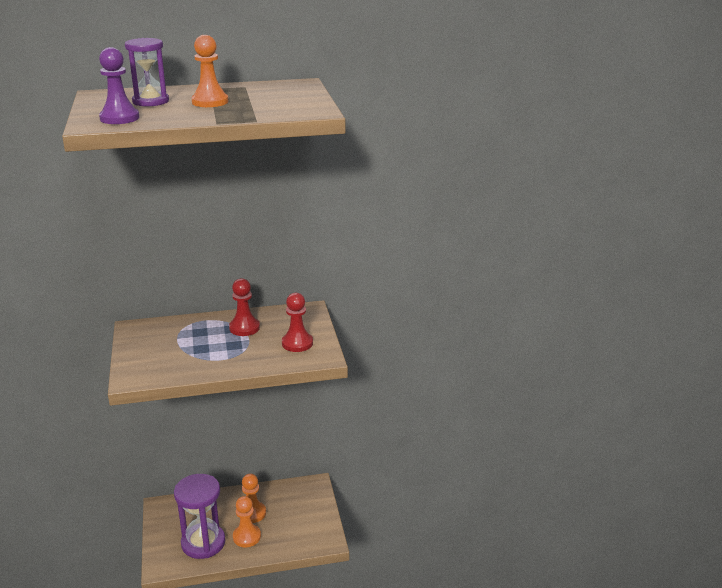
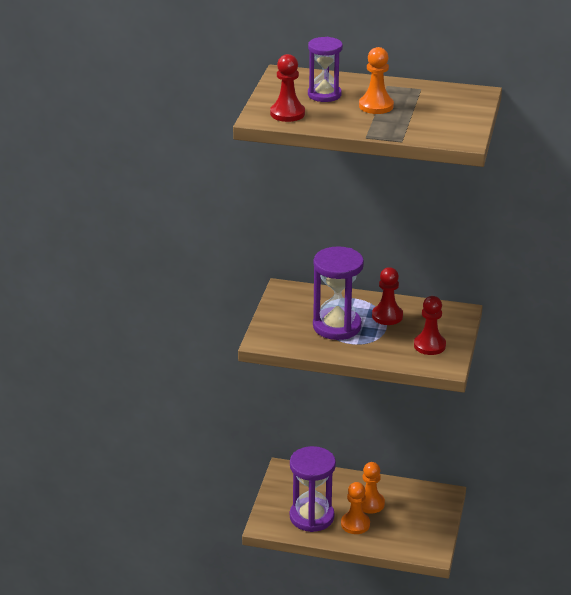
camera: 25 degrees right, 5 degrees up
(119, 118) = (287, 113): purple pawn -> red pawn
(200, 348) = (337, 326): none -> purple hourglass

